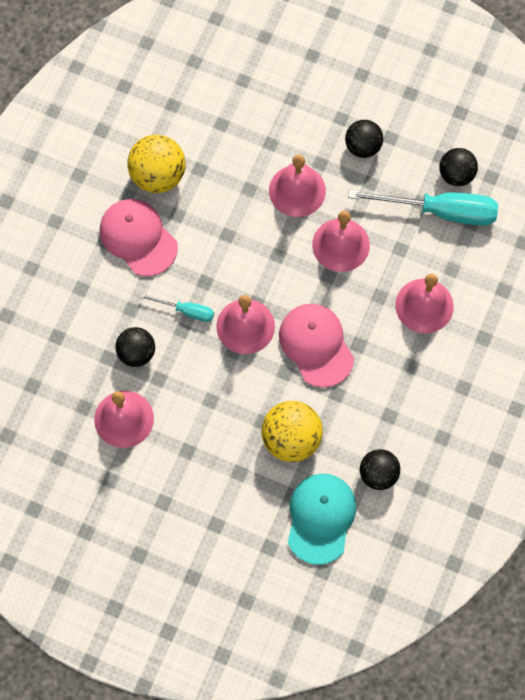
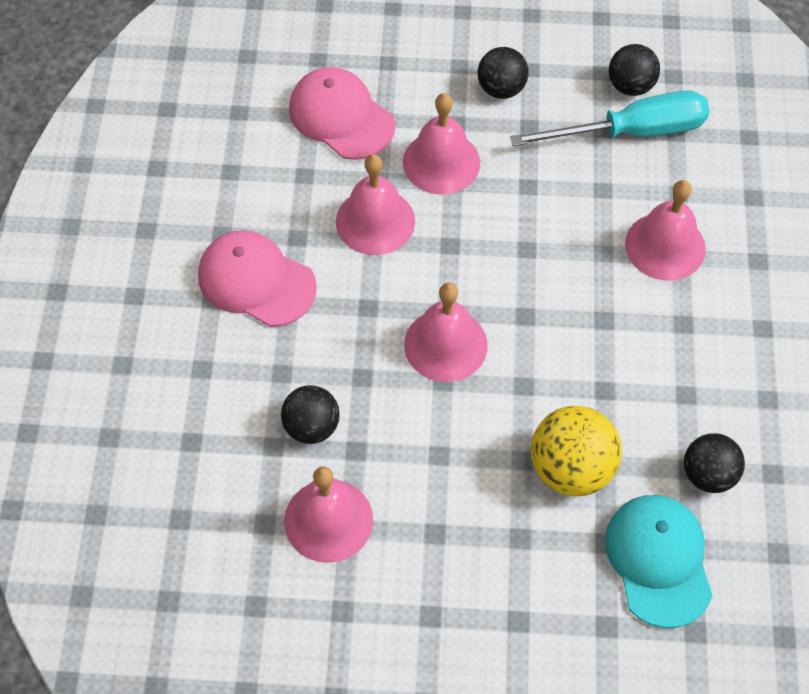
camera: 20 degrees left, 10 degrees down
(158, 176) = (253, 199): yellow ball -> none
(186, 311) = (358, 351): turquoise screwdriver -> none
(316, 345) = (549, 338): pink cap -> pink cap (341, 116)
(341, 245) = (525, 208): pink bell -> pink bell (375, 221)

